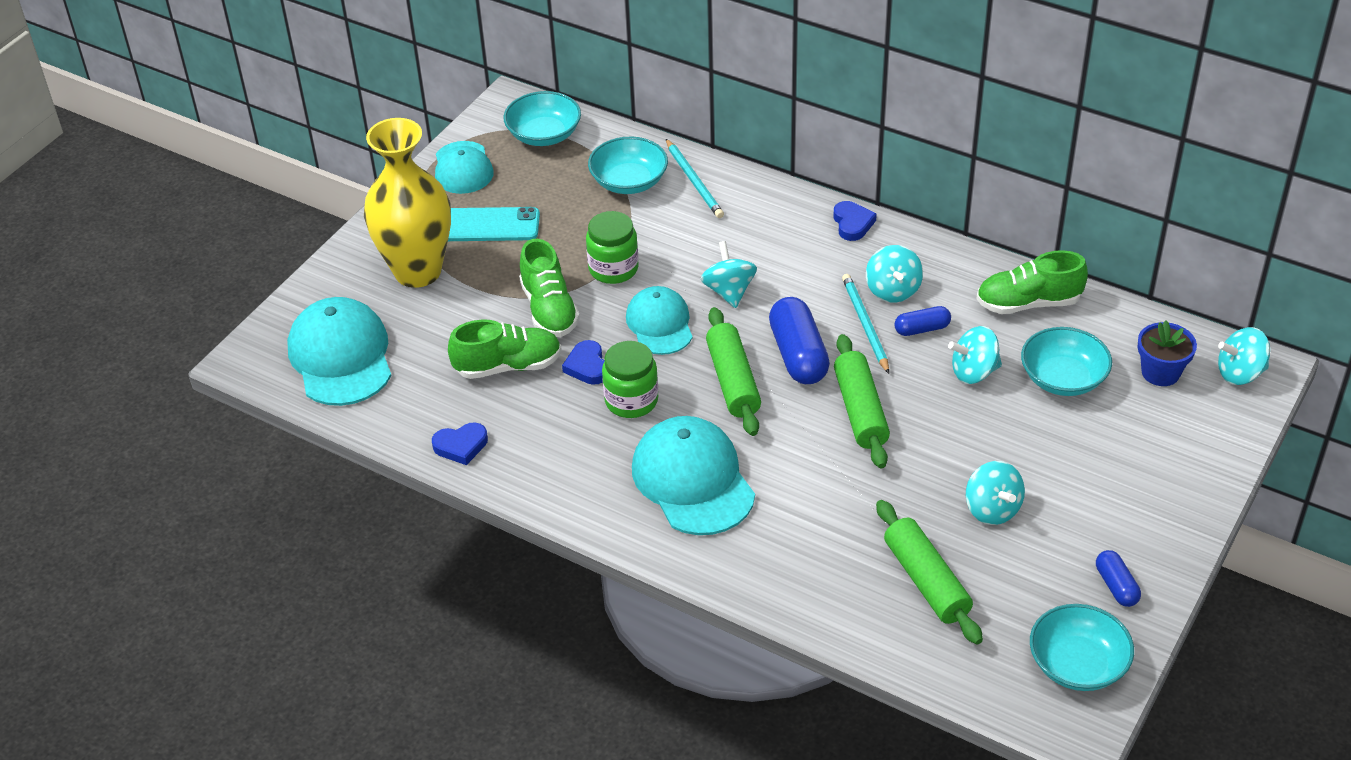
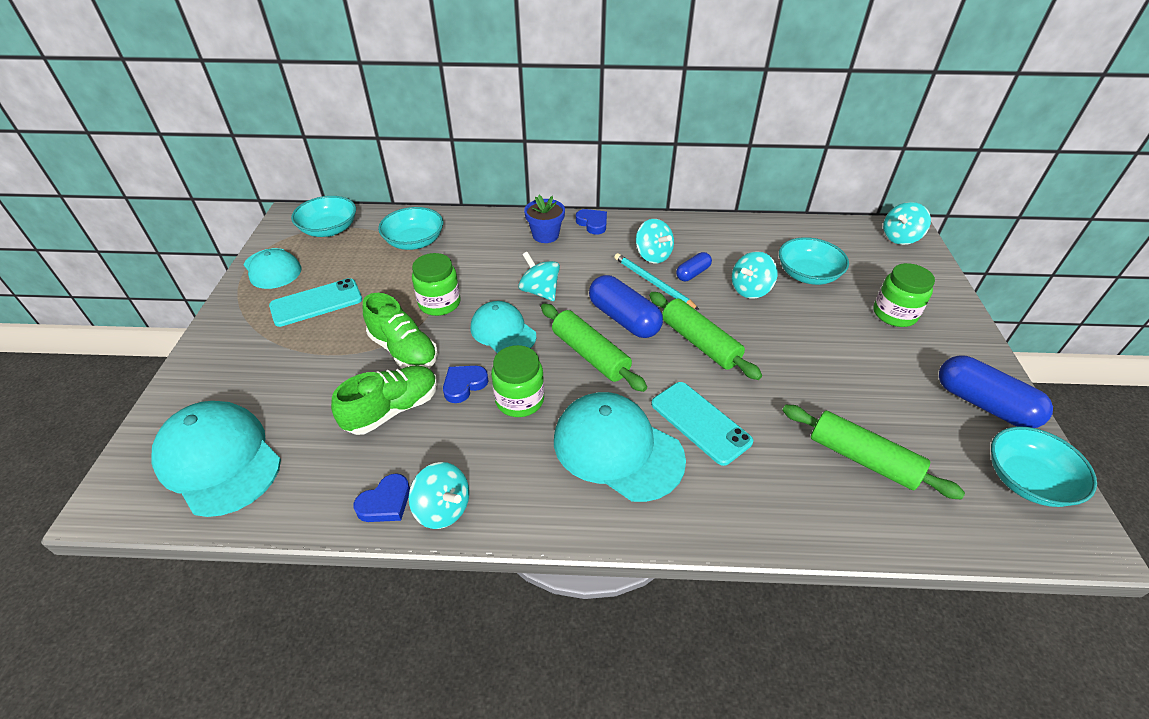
camera: 30 degrees left, 0 degrees up
(418, 271) = (267, 358): yellow vase -> none
(587, 366) = (464, 385): blue heart -> blue heart turned 90 degrees clockwise
(694, 181) = (463, 228): turquoise pencil -> none
(792, 488) = (700, 422): none -> turquoise phone
(992, 509) = (851, 380): turquoise spinning top -> turquoise spinning top (443, 509)
(1028, 303) = (743, 237): green shoe -> none
(1116, 586) = (983, 404): blue capsule -> blue capsule, size x1.83
(1122, 461) = (894, 314): none -> green jar
(1160, 372) = (858, 252): blue flower pot -> blue flower pot (545, 235)

